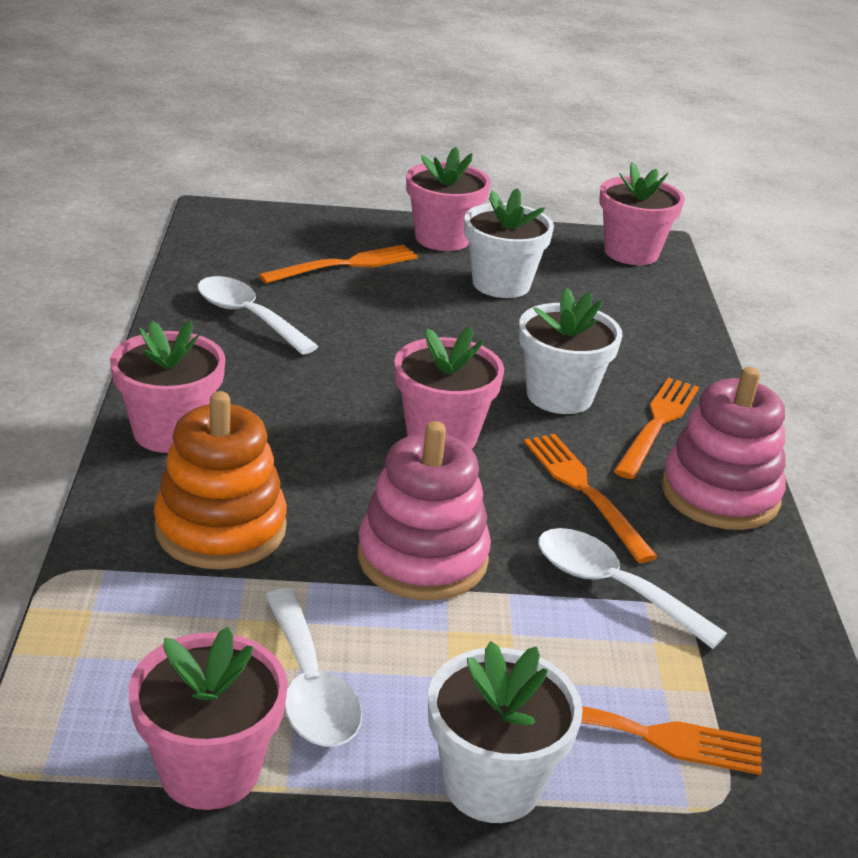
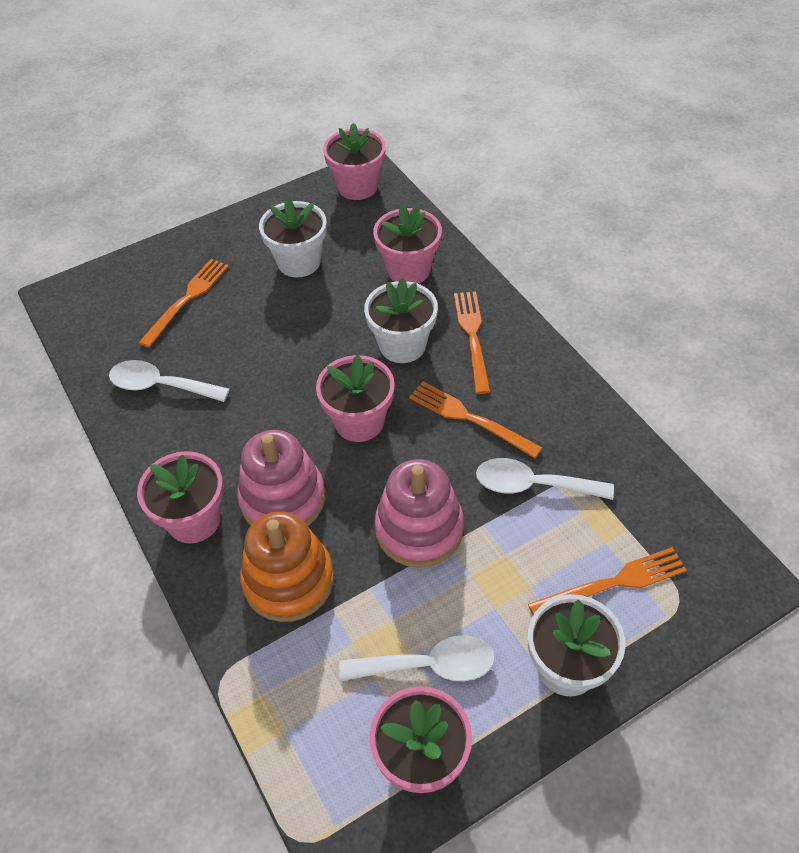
camera: 25 degrees left, 20 degrees up
(310, 687) = (429, 665): white spoon -> white spoon turned 45 degrees counterclockwise
(442, 238) = (231, 238): pink flower pot -> pink flower pot (408, 269)
(720, 494) = (541, 375): pink stacking toy -> pink stacking toy (283, 499)

